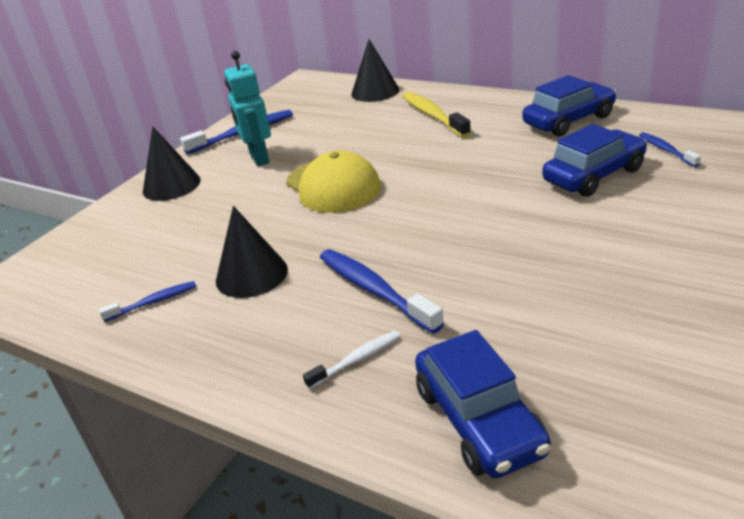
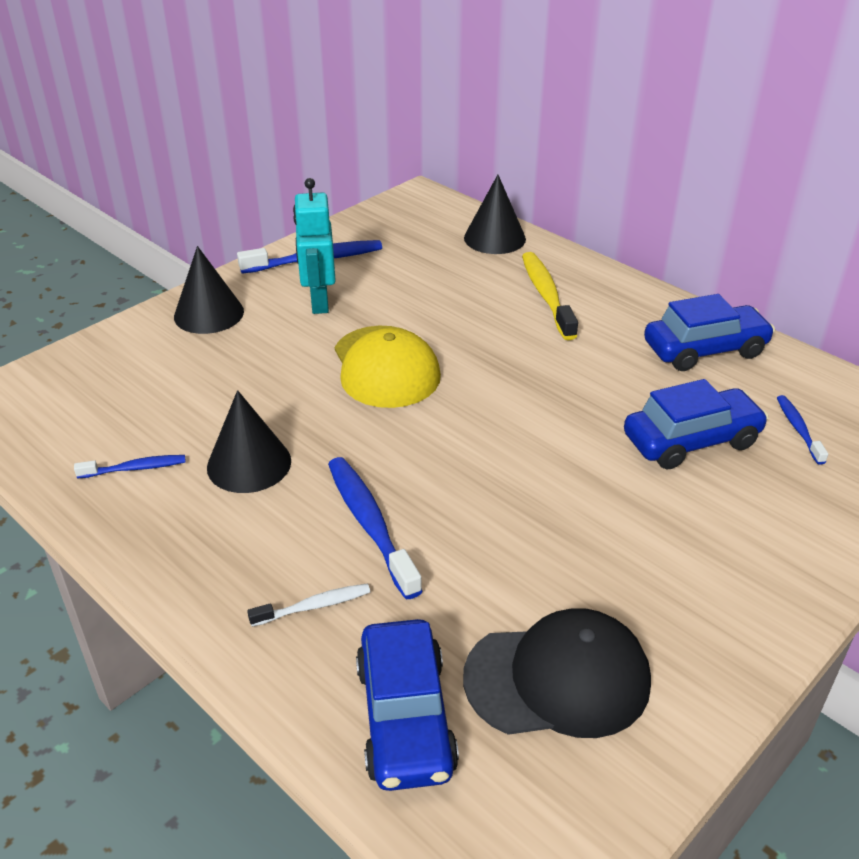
camera: 10 degrees right, 5 degrees up
(589, 356) = (557, 679): none -> black cap

